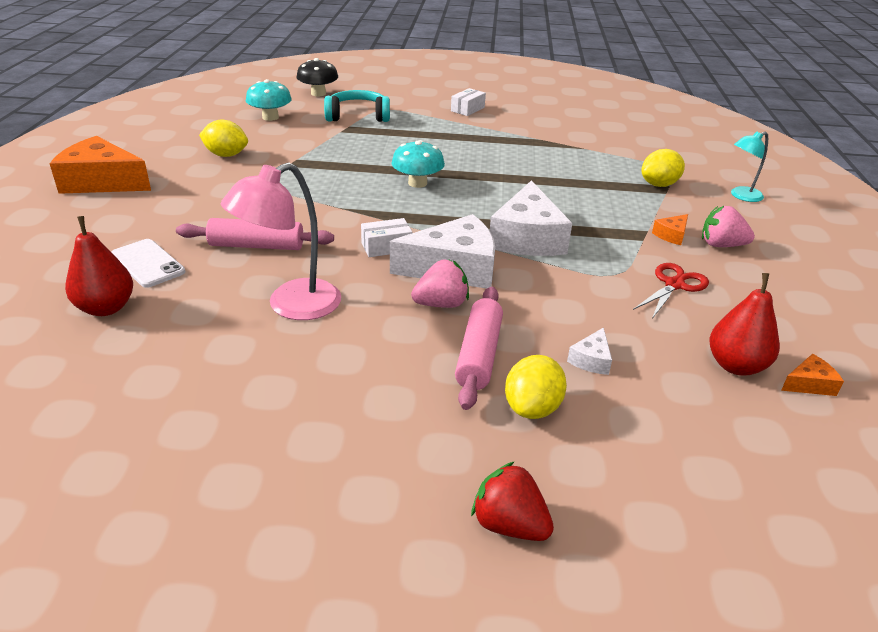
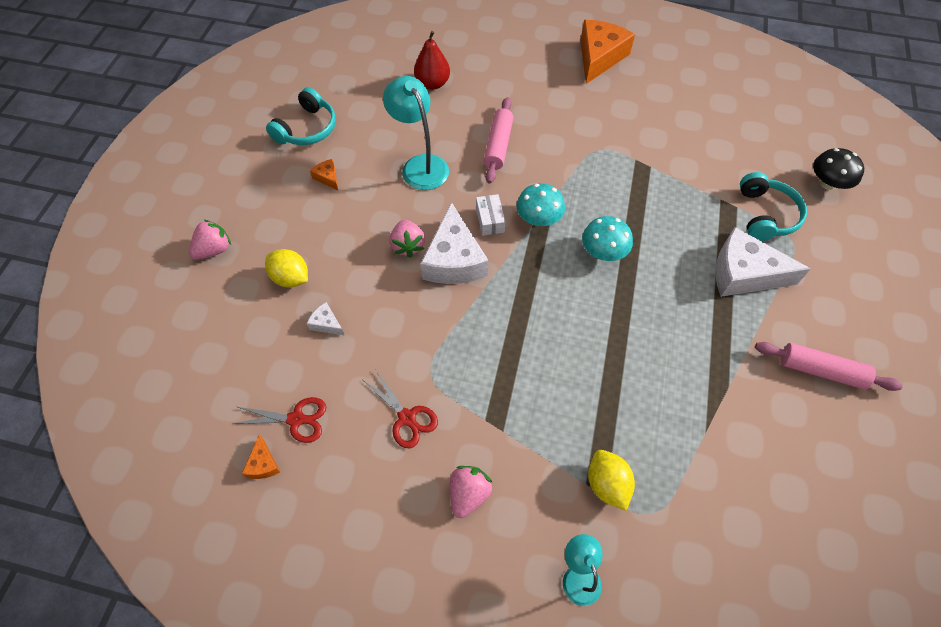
camera: 100 degrees right, 25 degrees up
(147, 263) = (480, 94): white phone -> none
(188, 447) = (307, 129): none -> turquoise headphones
(226, 155) = (654, 120): yellow lemon -> none
(270, 117) = (747, 146): turquoise mushroom -> turquoise mushroom (538, 218)
(291, 306) = (420, 165): pink lamp -> turquoise lamp
(467, 109) = (812, 324): white box -> none
(479, 355) = (347, 259): pink rolling pin -> pink rolling pin (821, 370)
(509, 525) = (214, 250): red strawberry -> pink strawberry
(527, 238) = (496, 321): white cheese -> white cheese (744, 273)
(671, 235) = (492, 451): orange cheese -> orange cheese (327, 177)
(736, 366) = (296, 419): red pear -> red scissors

